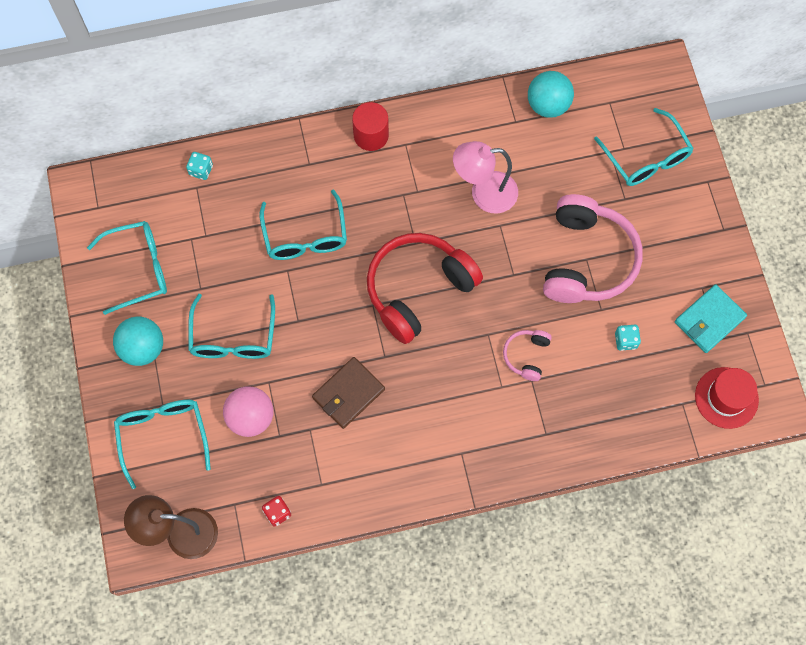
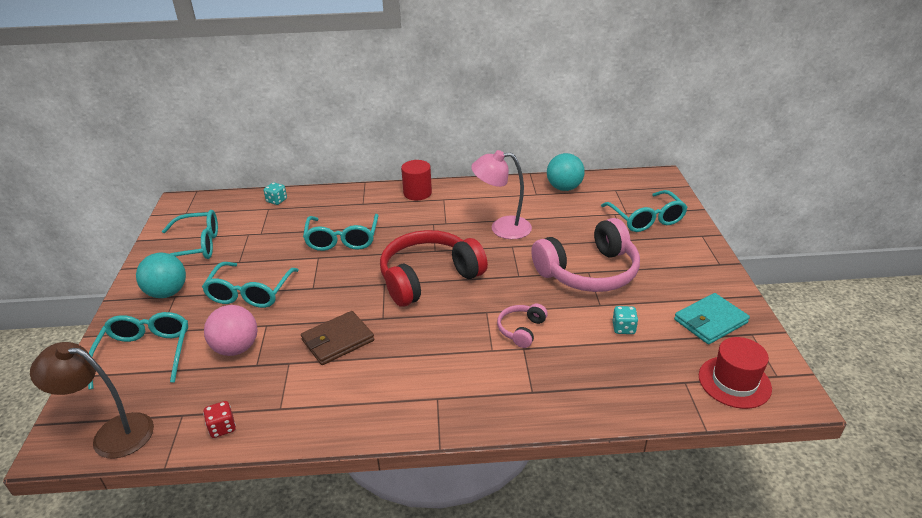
camera: 10 degrees right, 35 degrees down
(587, 259) = (589, 272): pink headphones -> pink headphones turned 45 degrees clockwise

